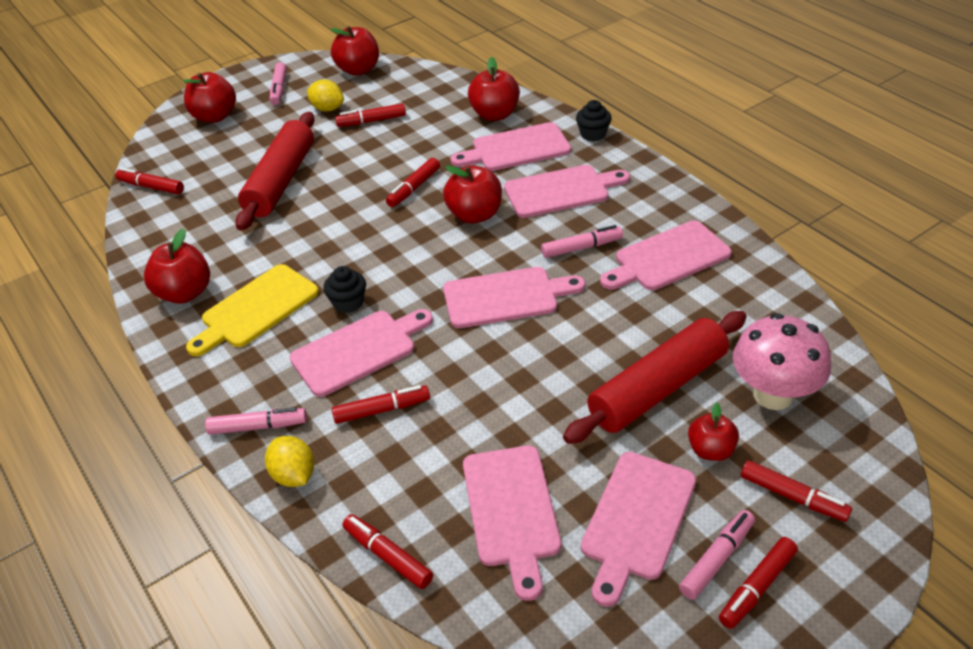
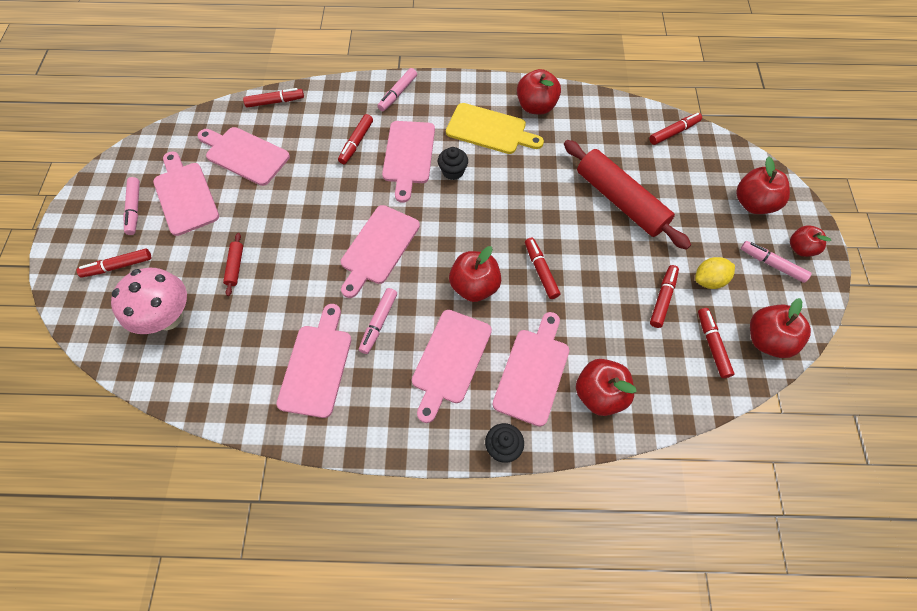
camera: 125 degrees right, 20 degrees up
(256, 309) = (489, 130): yellow cutting board -> yellow cutting board turned 120 degrees clockwise
(294, 475) = (353, 93): yellow lemon -> none
(657, 388) = (235, 266): red rolling pin -> red rolling pin, size x0.41
(710, 450) = (178, 256): red apple -> red apple (800, 248)
(757, 587) = (107, 212): red marker -> red marker (712, 345)

